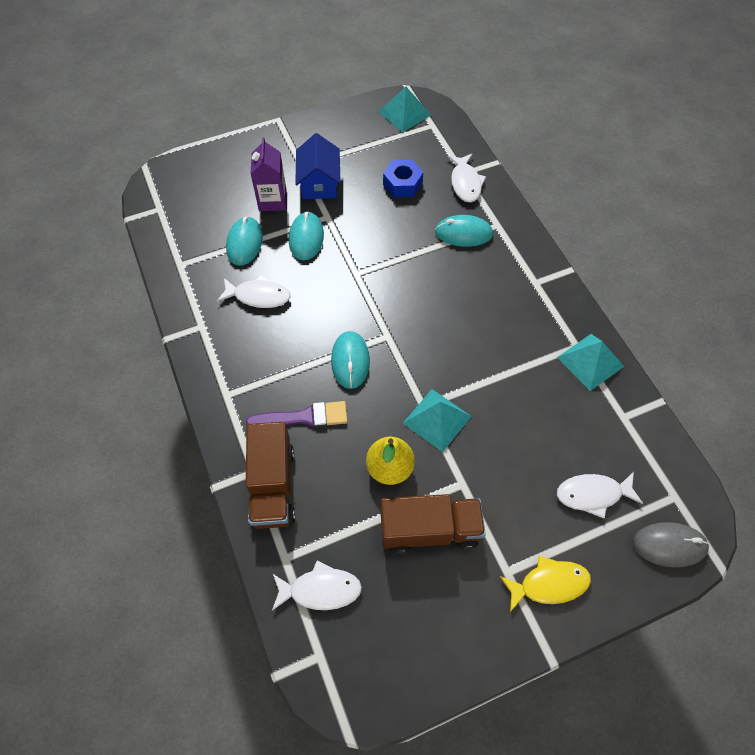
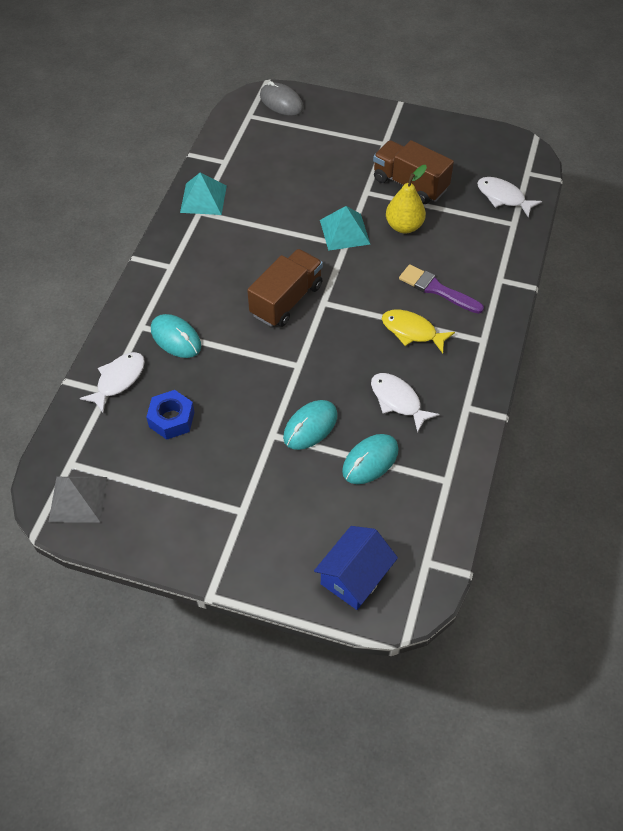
camera: 140 degrees left, 5 degrees down
(272, 200) = (306, 488): purple carton -> none
(273, 486) = (492, 263): brown truck -> brown truck (286, 300)
(319, 183) = (245, 476): blue house -> blue house (354, 576)
(350, 361) = (368, 303): turquoise mouse -> none
(404, 113) = (78, 499): turquoise pyramid -> grey pyramid
(549, 584) = (367, 126): yellow fish -> yellow fish (412, 331)
(593, 494) = (294, 142): white fish -> none

